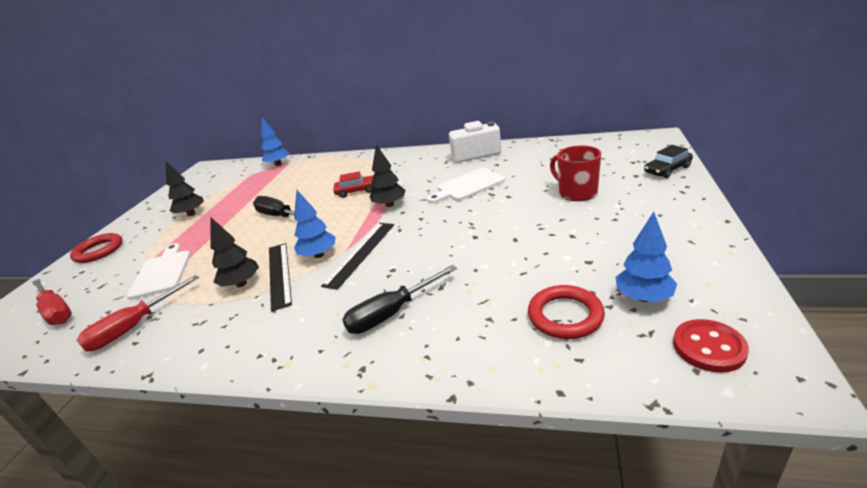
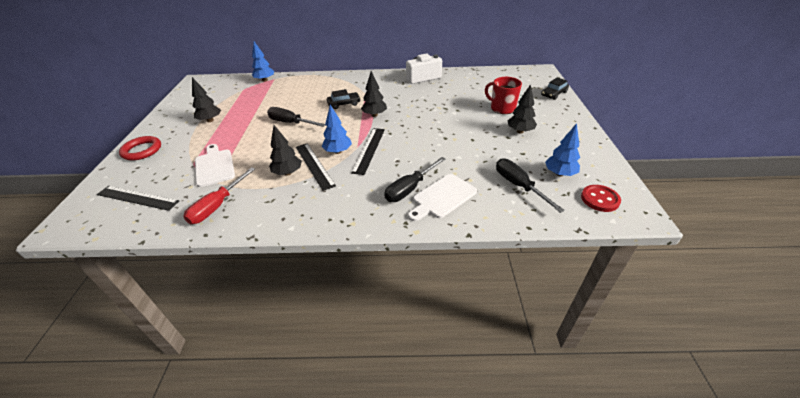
camera: 15 degrees left, 10 degrees up
(56, 311) = (137, 198): red screwdriver -> black ruler
(357, 191) = (344, 104): red car -> black car
(468, 186) = (426, 102): white cutting board -> white cutting board (442, 197)
(565, 316) = (518, 186): red ring -> black screwdriver
(595, 227) = (520, 131): none -> black tree

